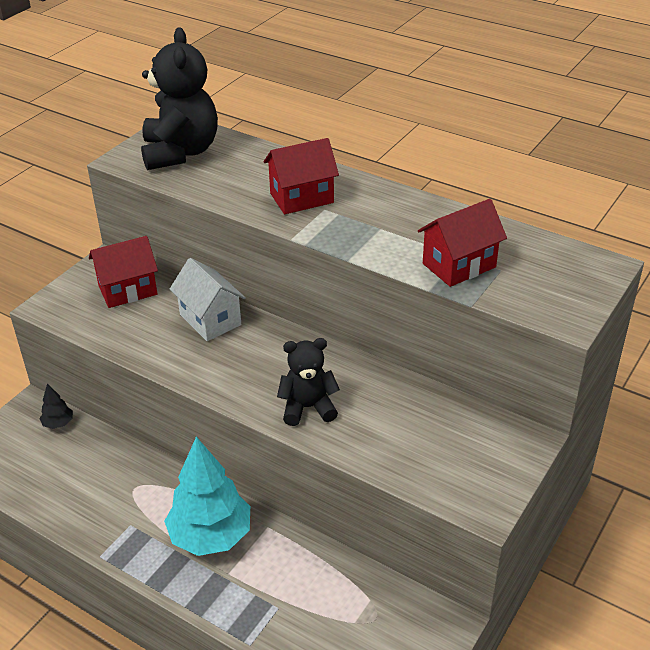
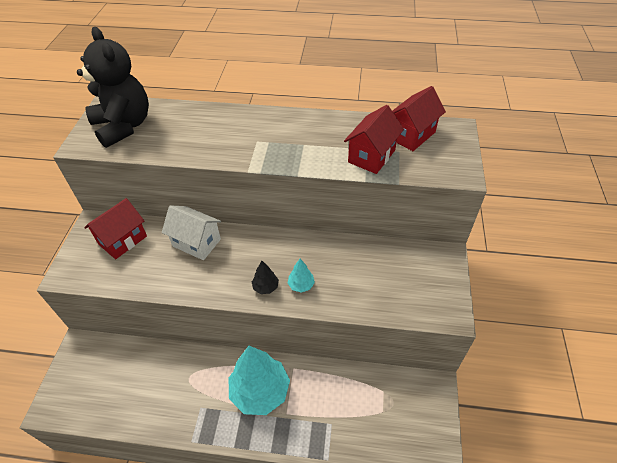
camera: 25 degrees left, 10 degrees up
(58, 423) = (106, 351): black tree -> black tree (265, 287)
(302, 198) = (235, 137): red house -> red house (411, 135)
(308, 407) = (301, 285): black teddy bear -> turquoise tree

